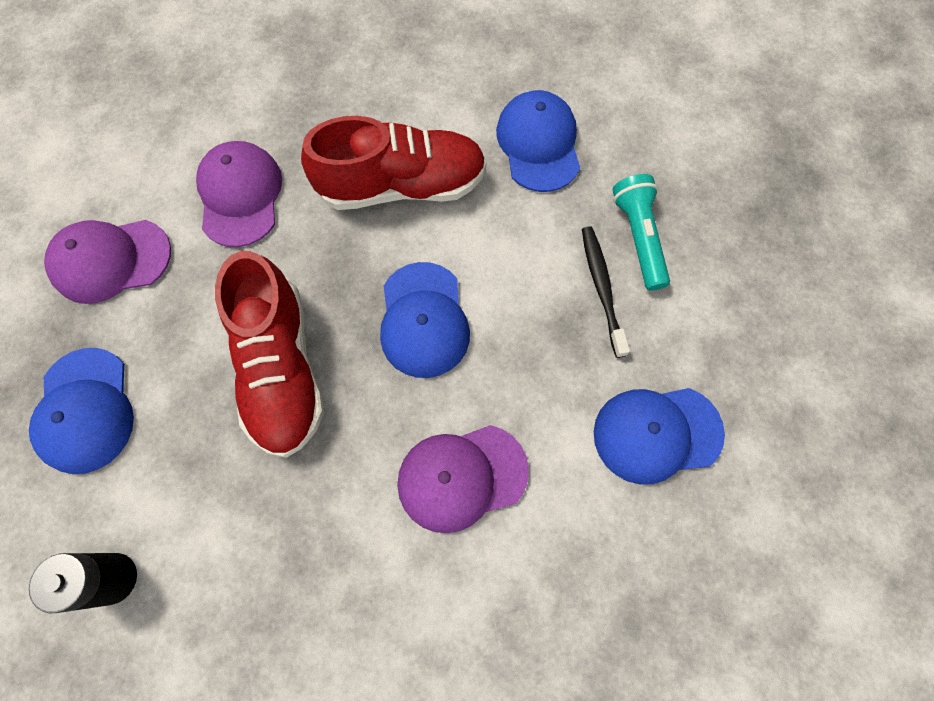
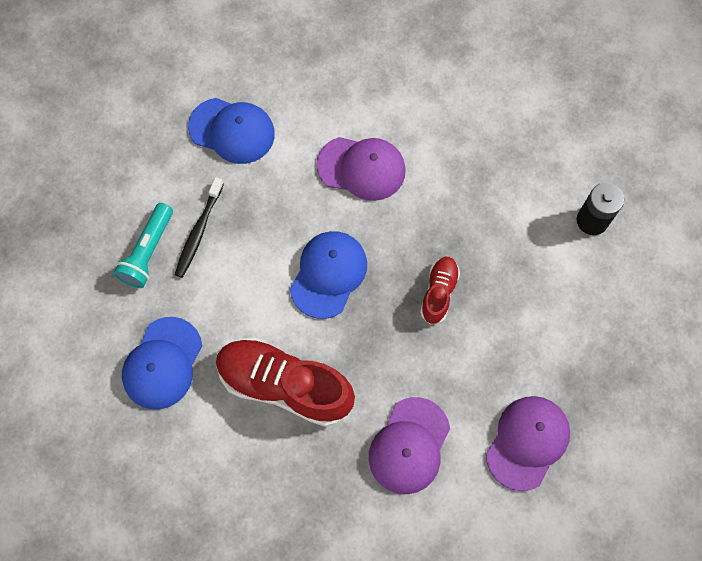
camera: 150 degrees left, 0 degrees up
(85, 410) = (579, 333): blue cap -> none
(111, 260) = (527, 442): purple cap -> purple cap turned 75 degrees counterclockwise
(281, 368) = (439, 293): red shoe -> red shoe, size x0.52

